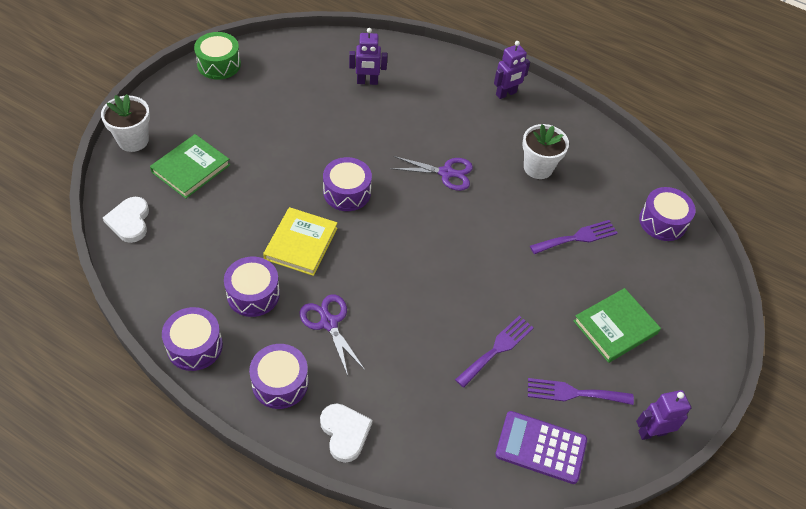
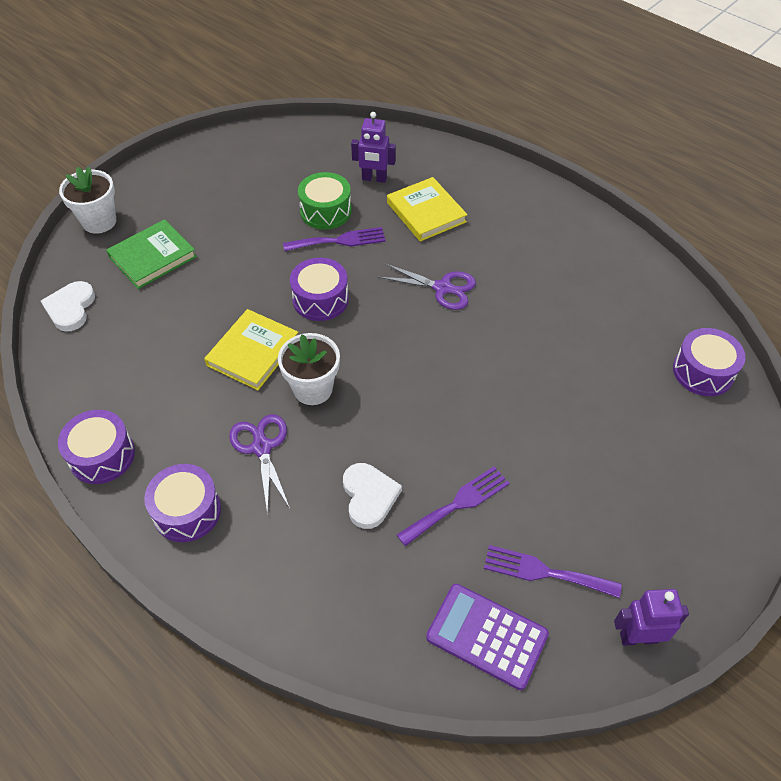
camera: 15 degrees right, 0 degrees up
(219, 64) = (213, 148): green drum -> green drum (325, 211)
(253, 294) = (184, 404): purple drum -> none
(345, 432) = (247, 582): white heart -> white heart (369, 496)
(418, 108) = (426, 212): none -> yellow book
(506, 94) = (535, 204): purple robot -> none
(538, 168) = (556, 292): white flower pot -> white flower pot (313, 389)
(577, 237) = (588, 380): purple fork -> purple fork (339, 241)
(615, 327) = (615, 495): green book -> none

